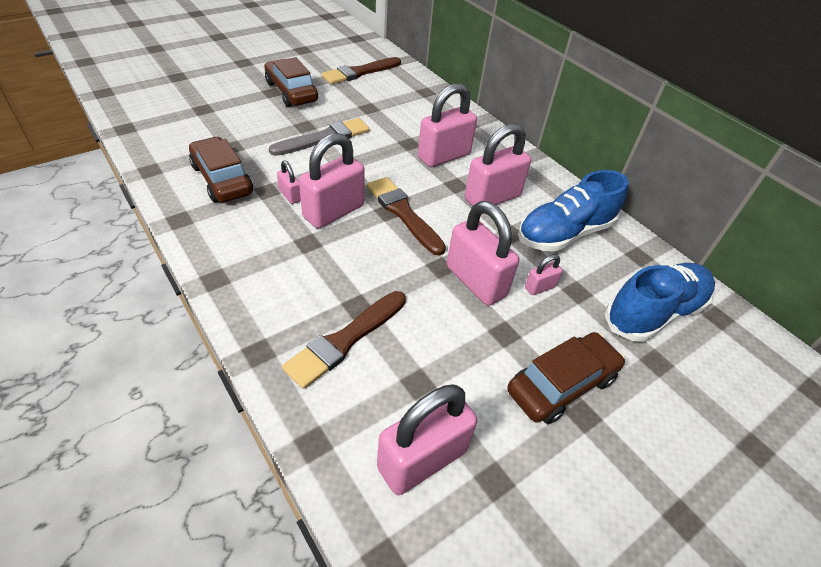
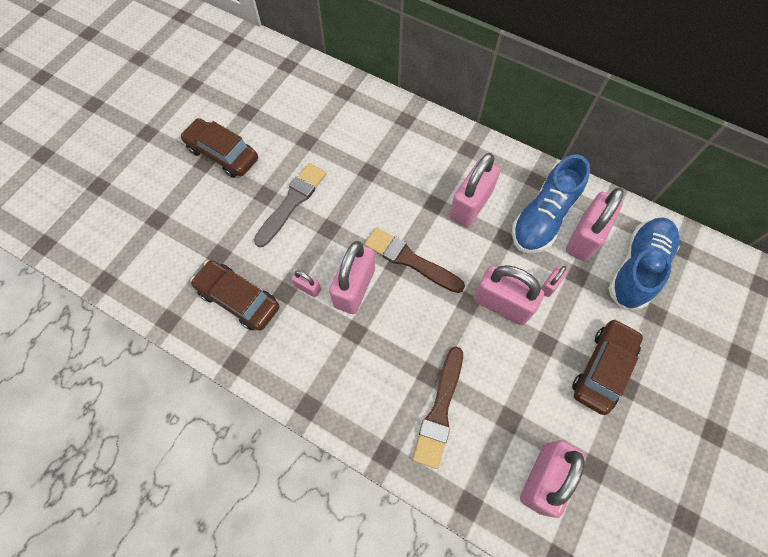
camera: 20 degrees left, 20 degrees up
(359, 72) = (268, 93): brown brush -> none
(444, 156) = (406, 173): pink padlock -> pink padlock (584, 237)

